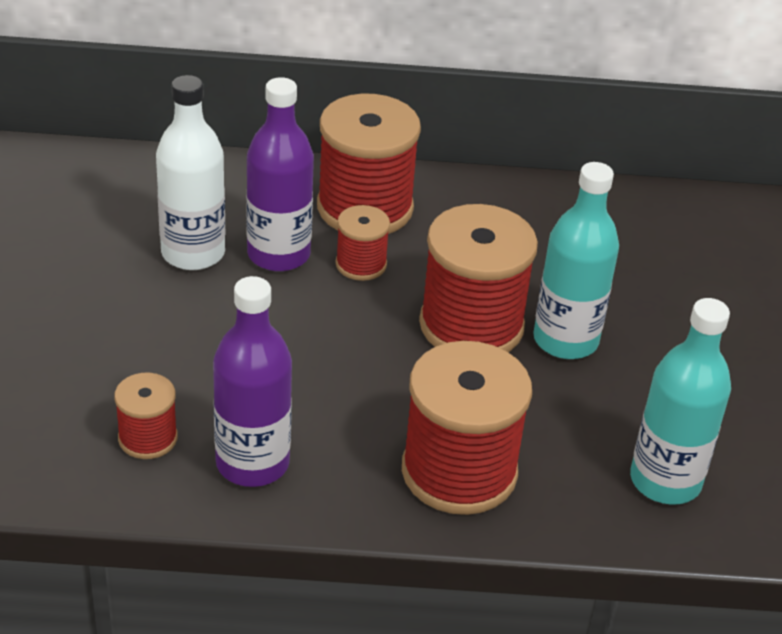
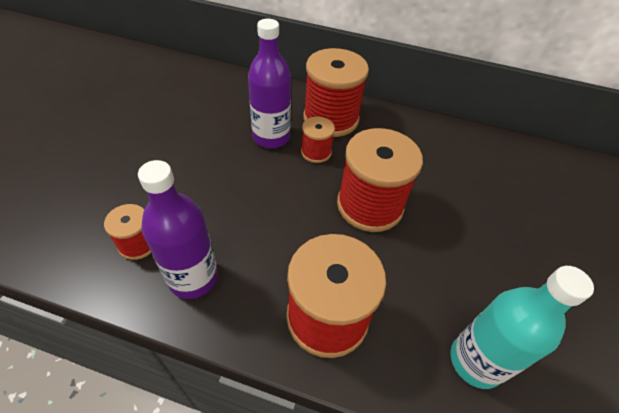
camera: 15 degrees right, 10 degrees up
(193, 253) = (224, 128): white bottle -> none
(565, 340) = (428, 228): turquoise bottle -> none

